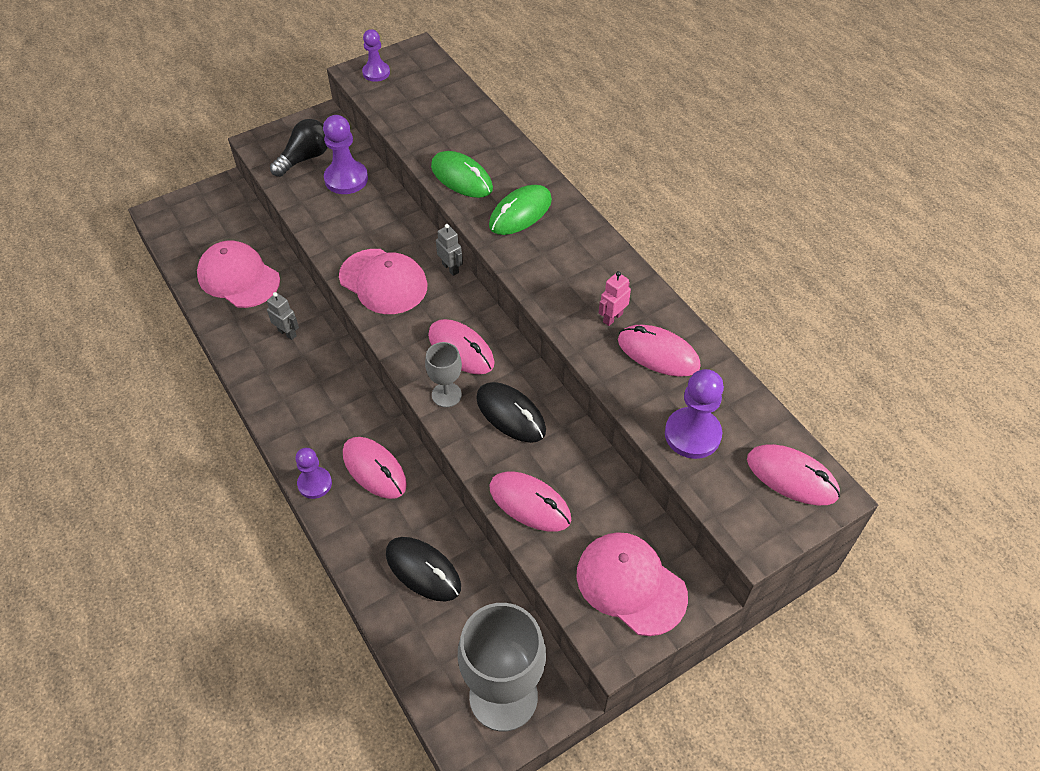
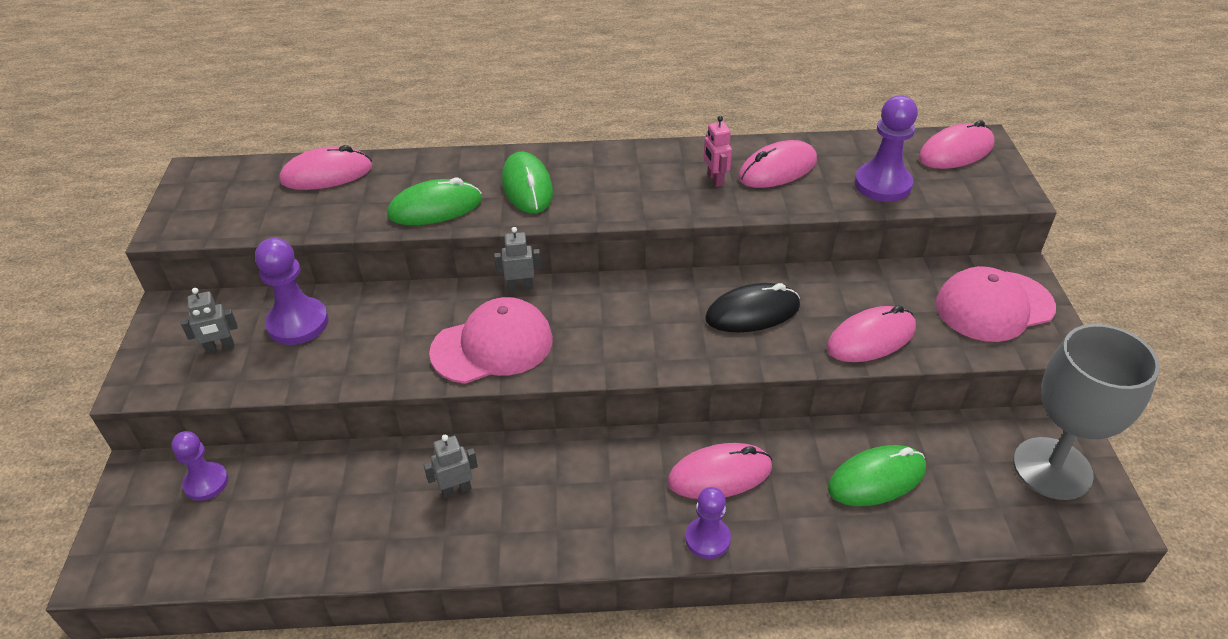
camera: 60 degrees left, 10 degrees down
(238, 278) = (317, 511): pink cap -> none
(305, 158) = (220, 348): black light bulb -> grey robot
(376, 73) = (190, 214): purple pawn -> purple pawn (206, 483)
(423, 570) = (876, 479): black mouse -> green mouse
(446, 395) = (695, 350): grey goblet -> none
(461, 349) = (641, 318): pink mouse -> pink mouse (327, 174)

